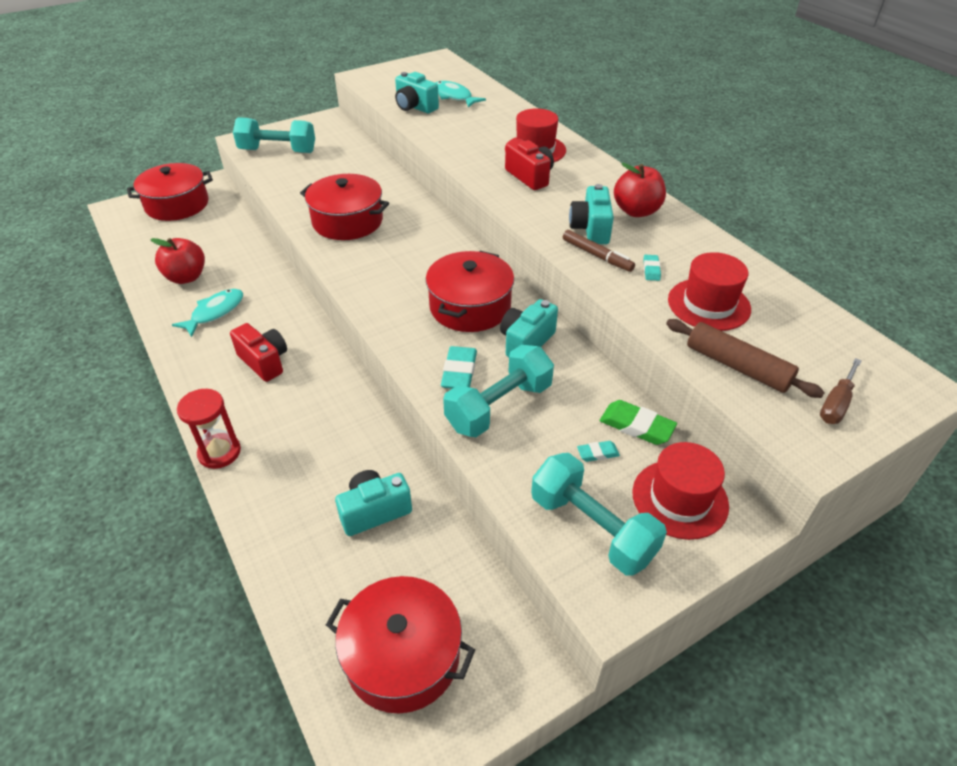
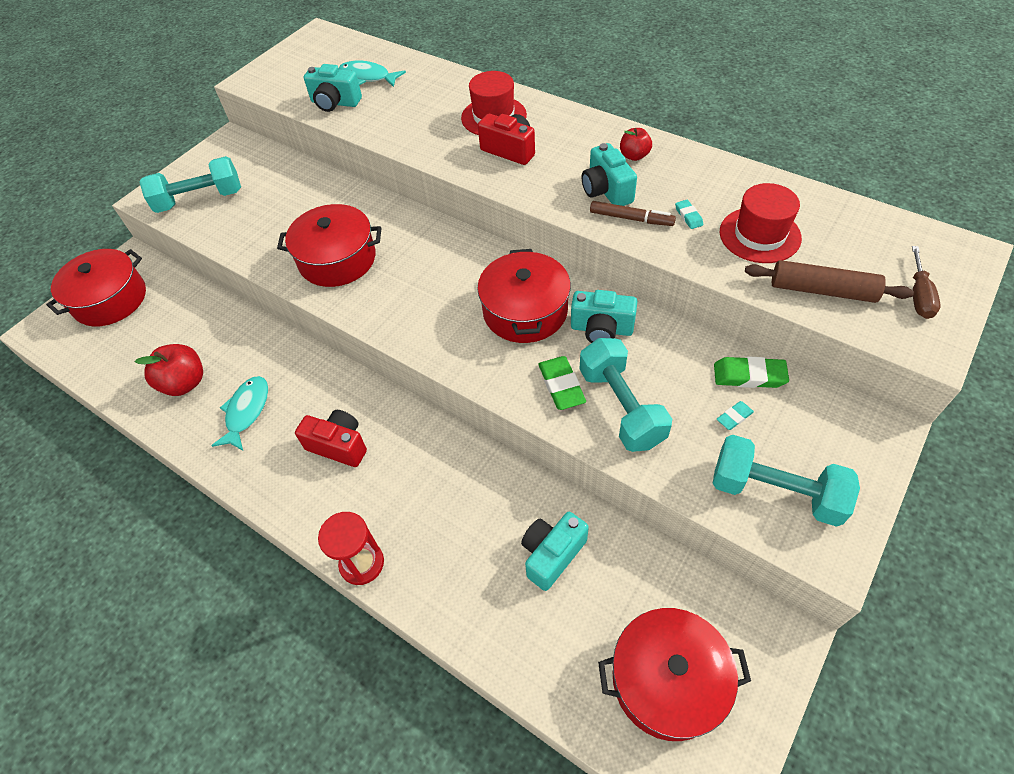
camera: 20 degrees left, 10 degrees up
(459, 371) = (561, 385): turquoise eraser -> green eraser
(499, 406) = (621, 407): turquoise dumbbell -> turquoise dumbbell turned 45 degrees counterclockwise
(526, 342) = (601, 329): turquoise camera -> turquoise camera turned 90 degrees counterclockwise
(636, 211) = (634, 156): red apple -> red apple, size x0.61
(680, 499) = (826, 431): red hat -> none

